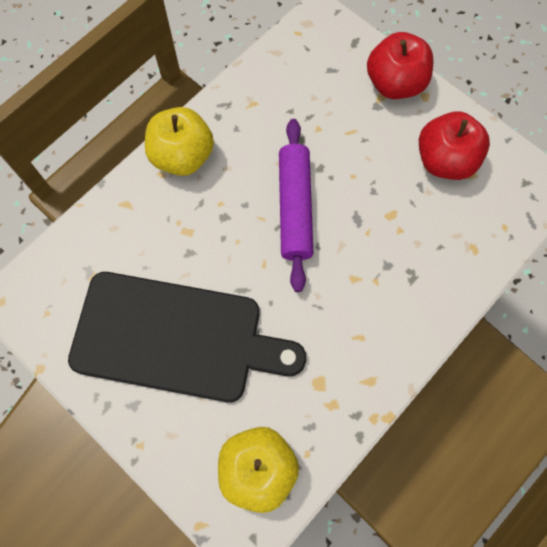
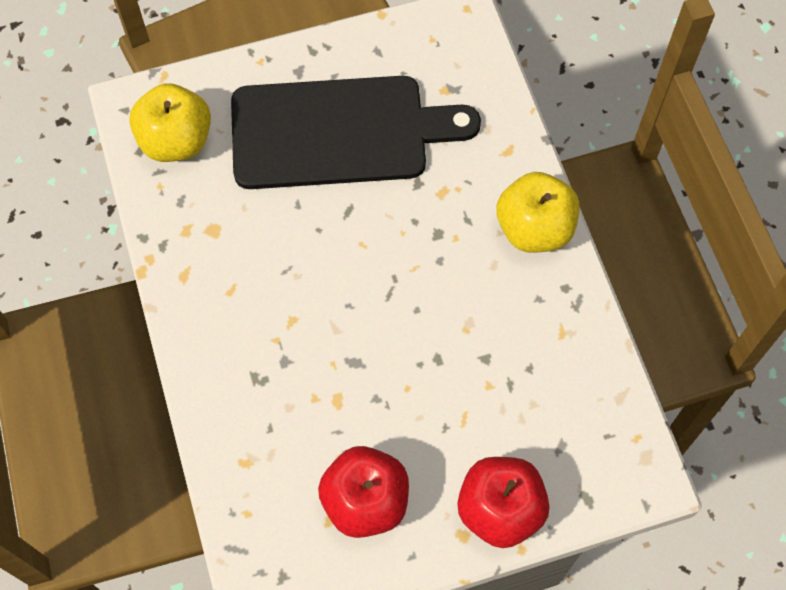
camera: 120 degrees right, 5 degrees down
(176, 337) = (338, 132): black cutting board -> black cutting board turned 135 degrees counterclockwise
(295, 208) = (405, 307): purple rolling pin -> none

